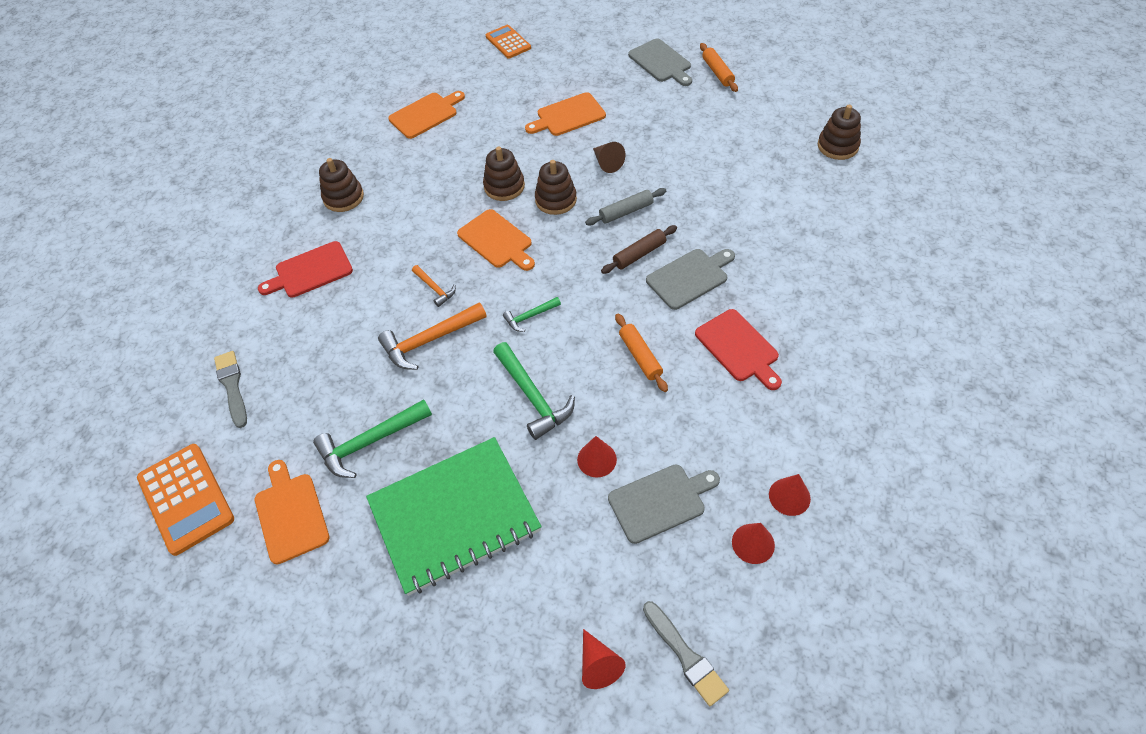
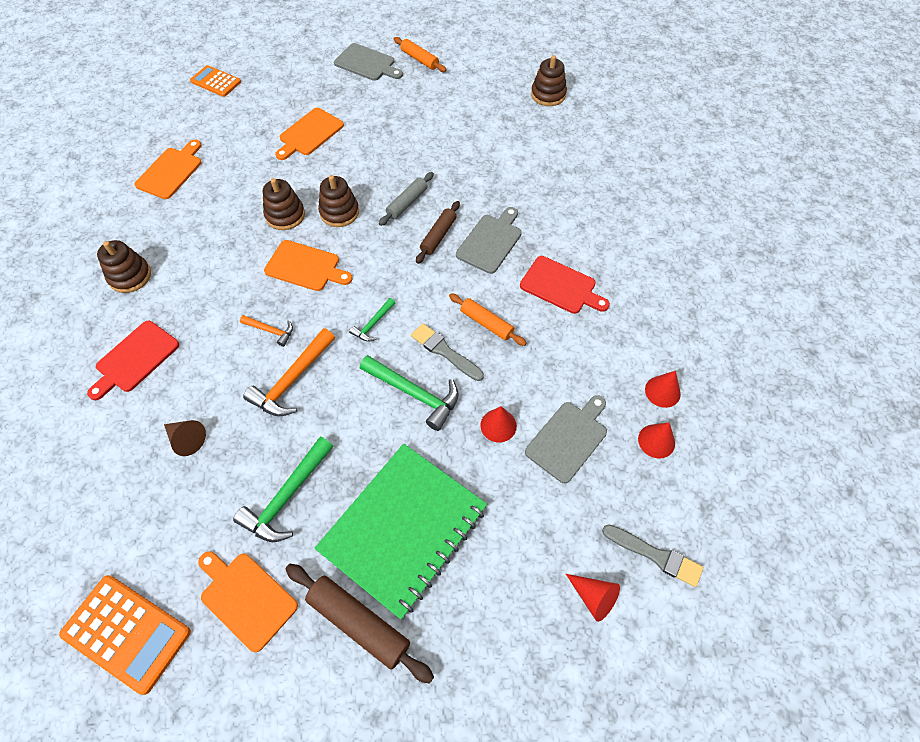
camera: 30 degrees left, 5 degrees up
(232, 386) = (114, 502): grey brush -> grey brush (445, 351)
(370, 581) = (359, 623): none -> brown rolling pin
(607, 163) = (367, 165): brown cone -> brown cone (187, 439)

